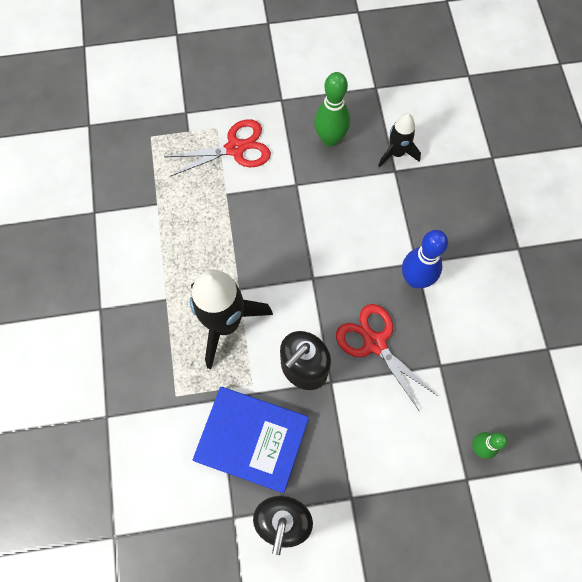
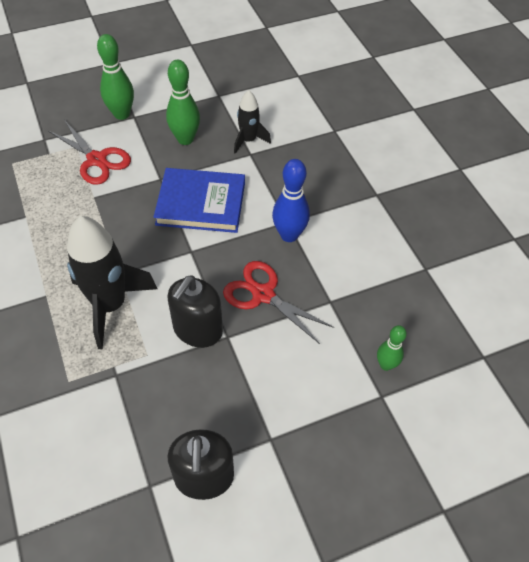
camera: 15 degrees left, 15 degrees down
(235, 148) = (97, 160): red scissors -> red scissors turned 75 degrees clockwise
(252, 439) = (156, 405): blue book -> blue book (201, 203)
(269, 94) = (121, 114): none -> green bowling pin

